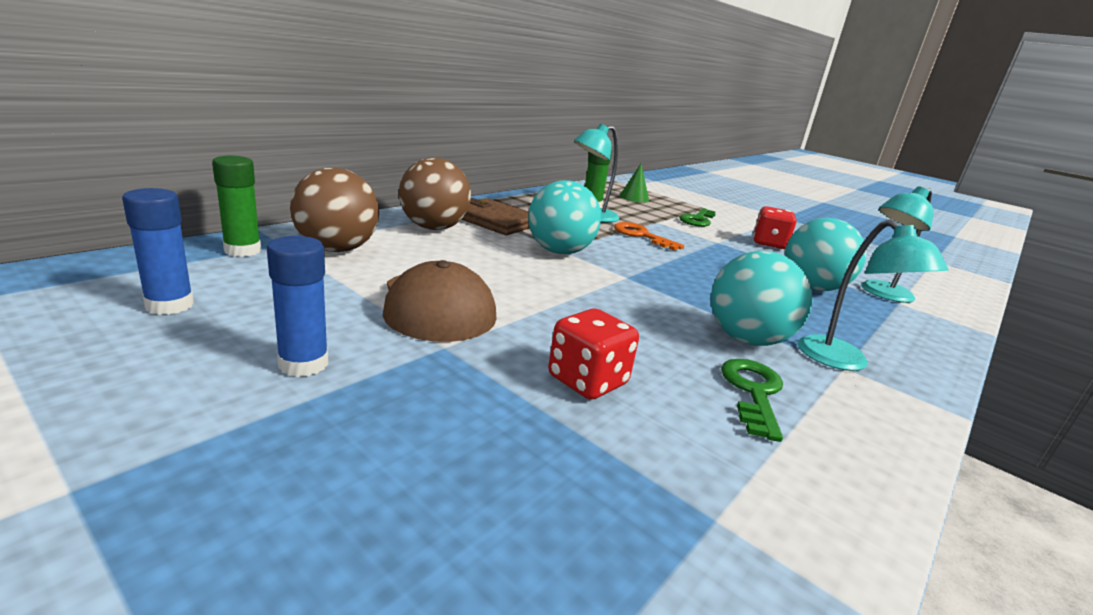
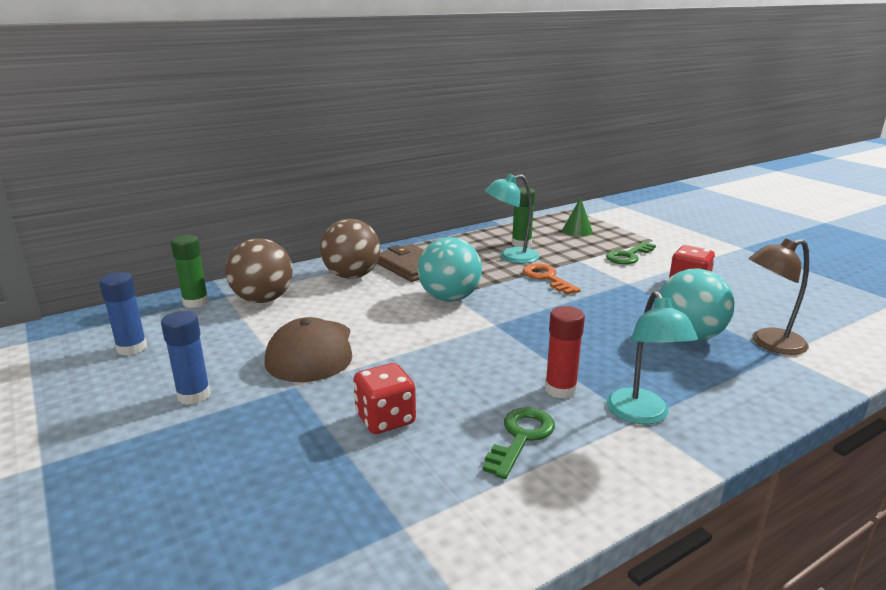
camera: 20 degrees right, 0 degrees up
(746, 339) = (560, 389): turquoise ball -> red glue stick
(880, 293) = (769, 343): turquoise lamp -> brown lamp

